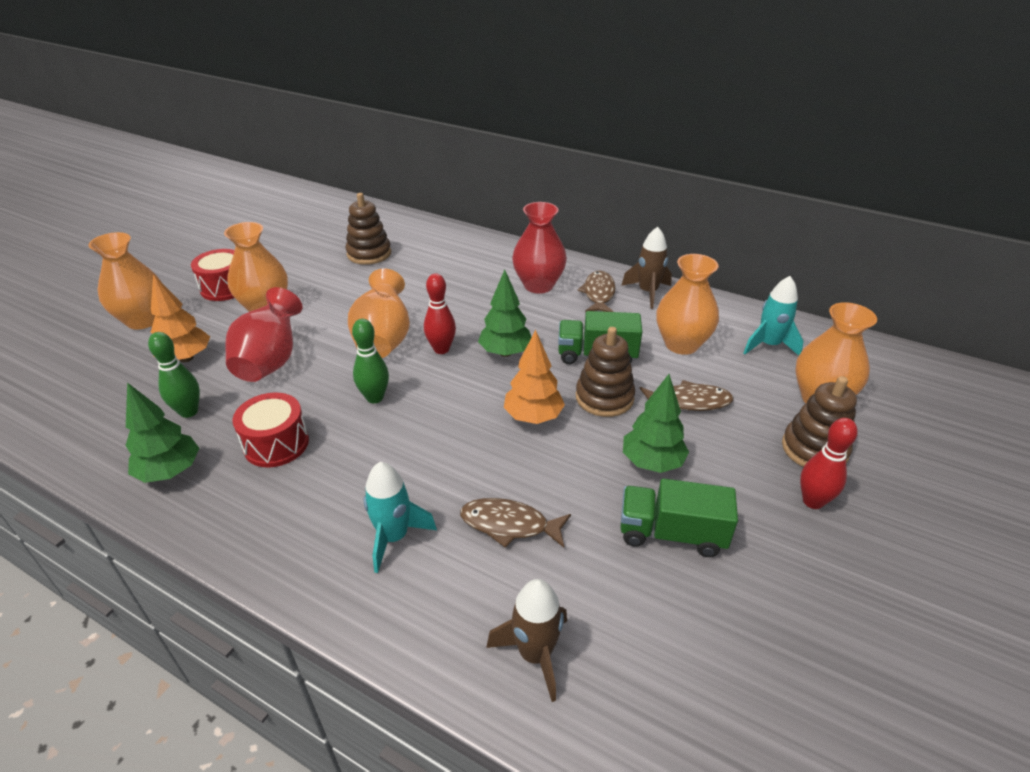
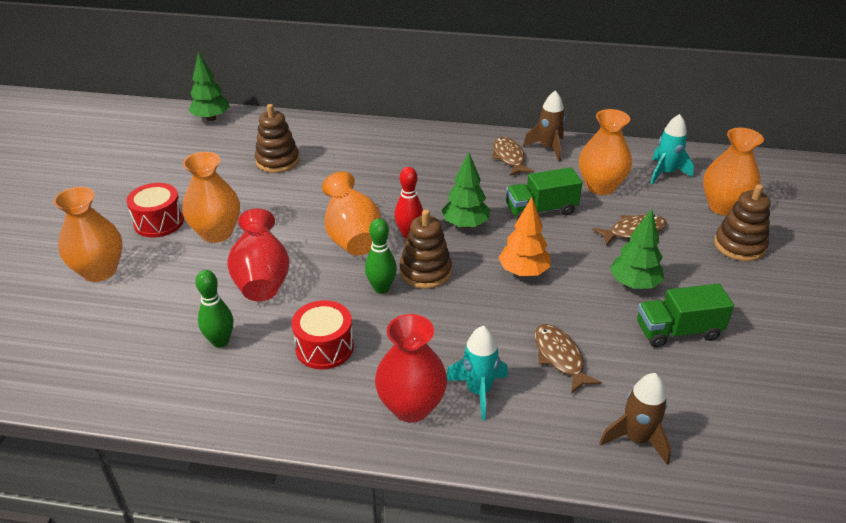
camera: 20 degrees left, 0 degrees up
(170, 472) = (247, 395): green tree -> green tree (211, 118)
(186, 358) = (176, 296): orange tree -> none
(509, 525) = (560, 357): brown fish -> brown fish turned 75 degrees clockwise
(538, 285) = (454, 160): red vase -> red vase (411, 407)
(604, 397) = (568, 243): brown stacking toy -> brown stacking toy (425, 271)
(812, 501) = (758, 283): red bowling pin -> none

